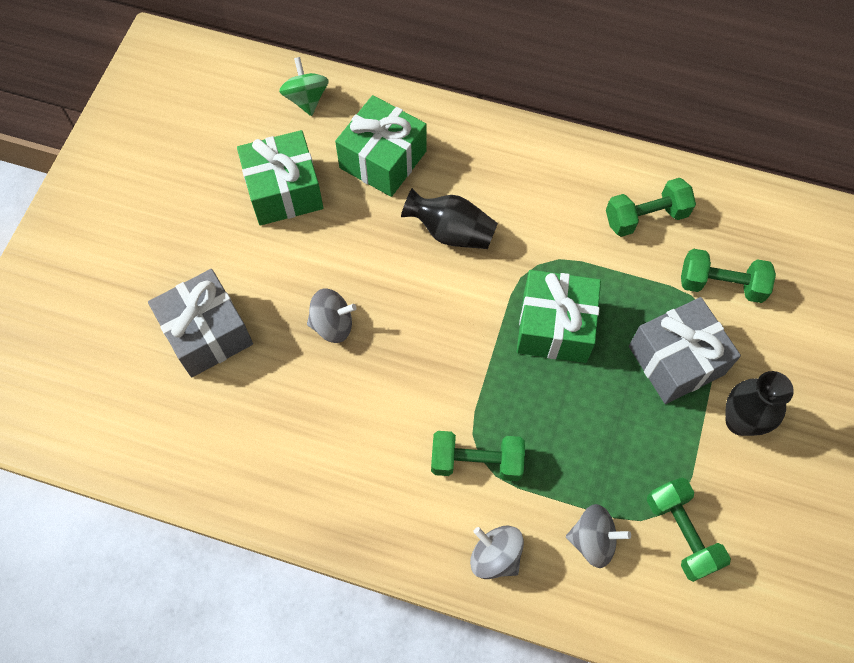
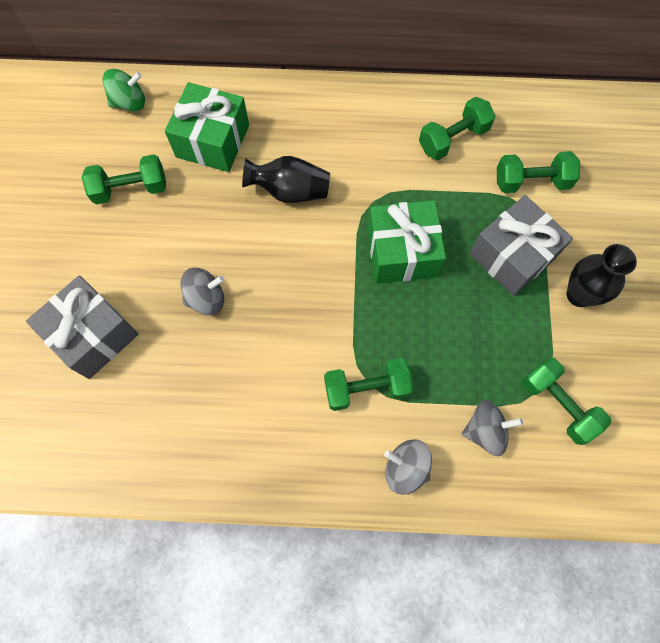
camera: 15 degrees left, 5 degrees up
(284, 191) = (131, 189): green gift -> green dumbbell
(306, 99) = (129, 102): green spinning top -> green spinning top turned 105 degrees clockwise

